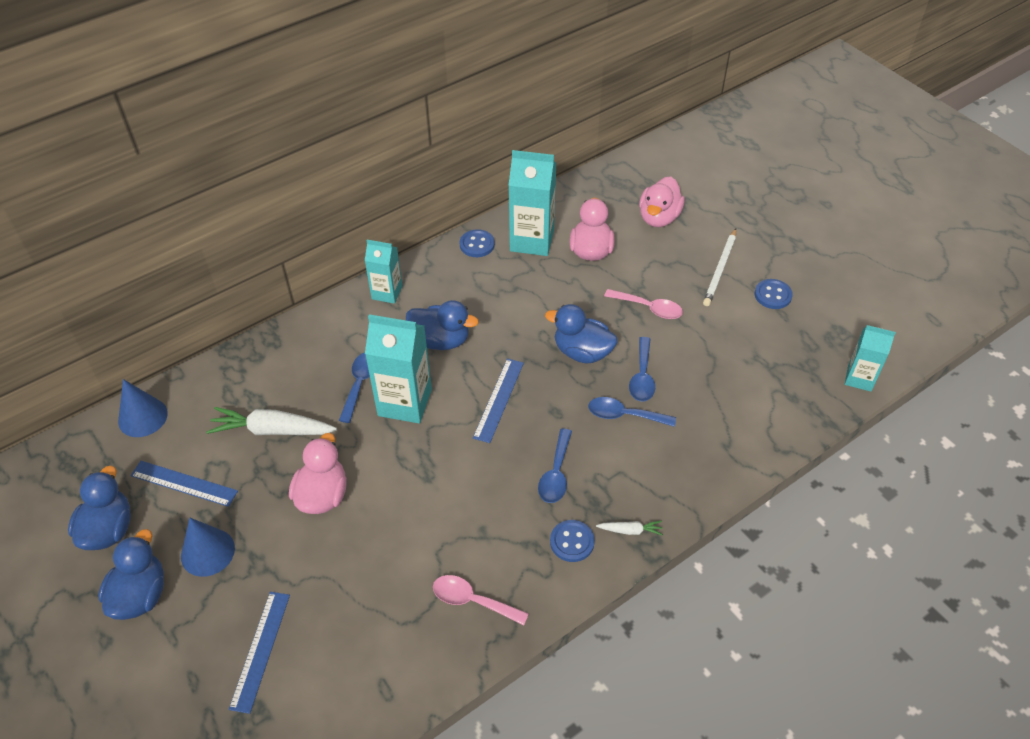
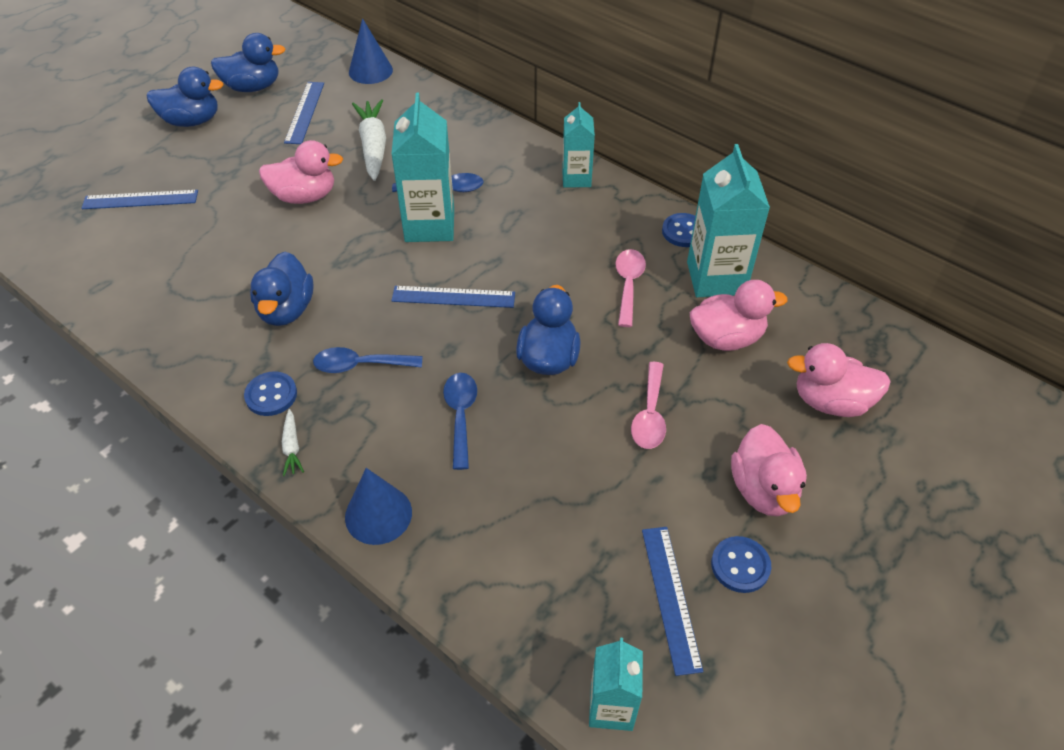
camera: 75 degrees right, 0 degrees up
(207, 552) = (236, 144): blue cone -> blue cone (378, 514)
(441, 340) = (523, 233): blue duck -> blue duck (286, 309)
(473, 601) = (194, 327): pink spoon -> pink spoon (628, 285)
(642, 376) = (528, 424): blue spoon -> none
(720, 269) = (763, 490): white pencil -> pink duck
(790, 333) = (671, 597): none -> blue ruler

